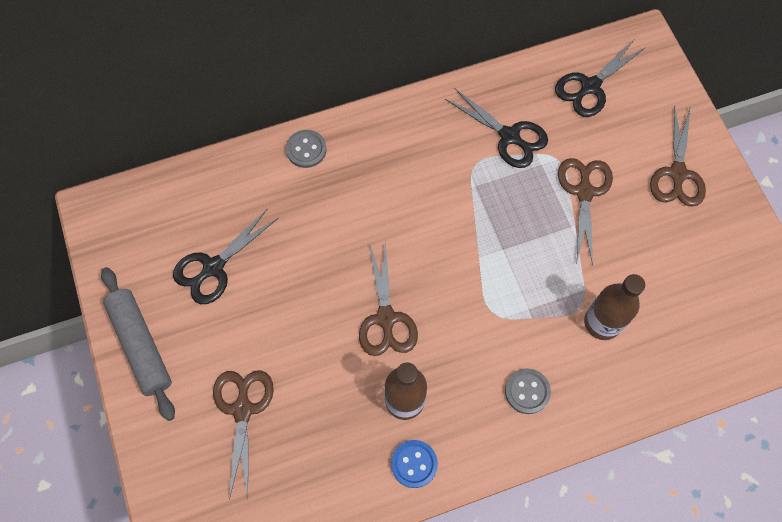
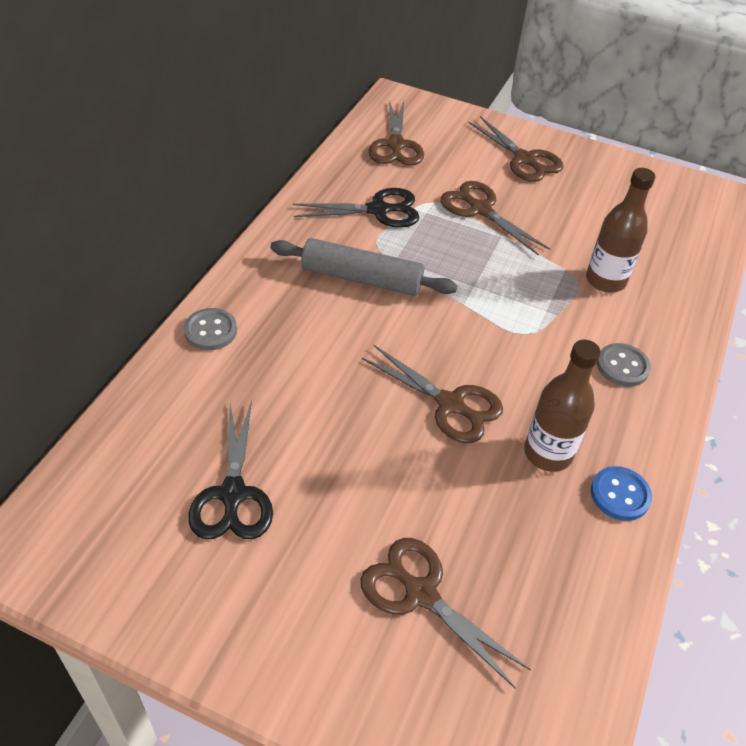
camera: 50 degrees left, 20 degrees down
(141, 345) = (236, 635): grey rolling pin -> grey rolling pin (361, 278)
(590, 86) = (396, 145): black scissors -> brown scissors

